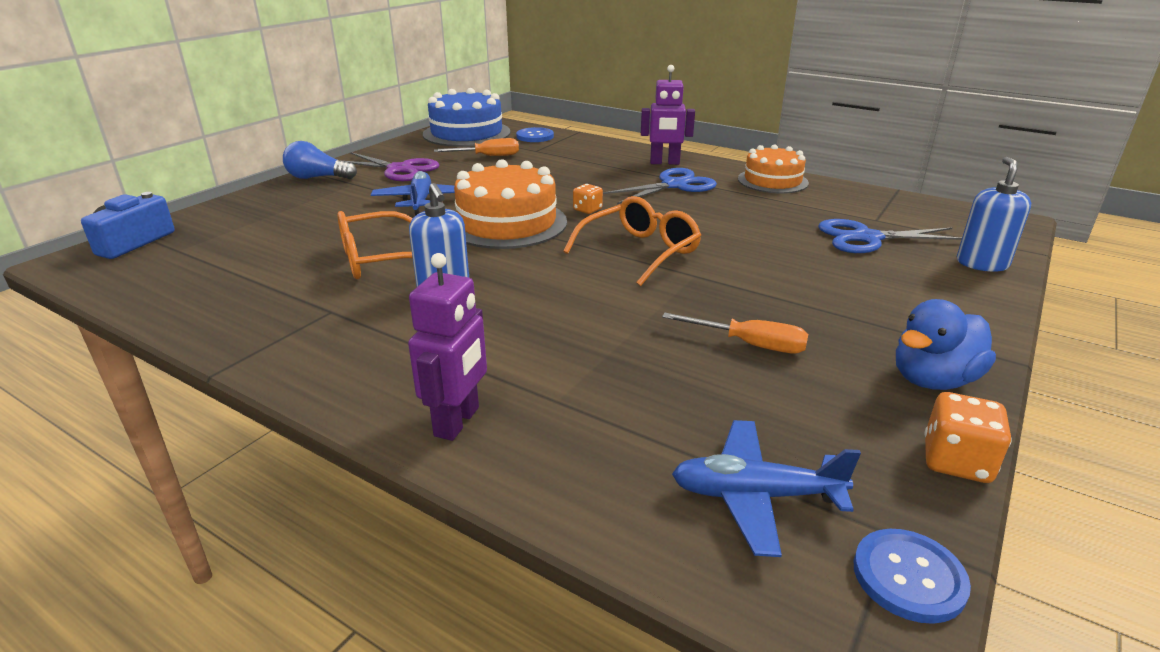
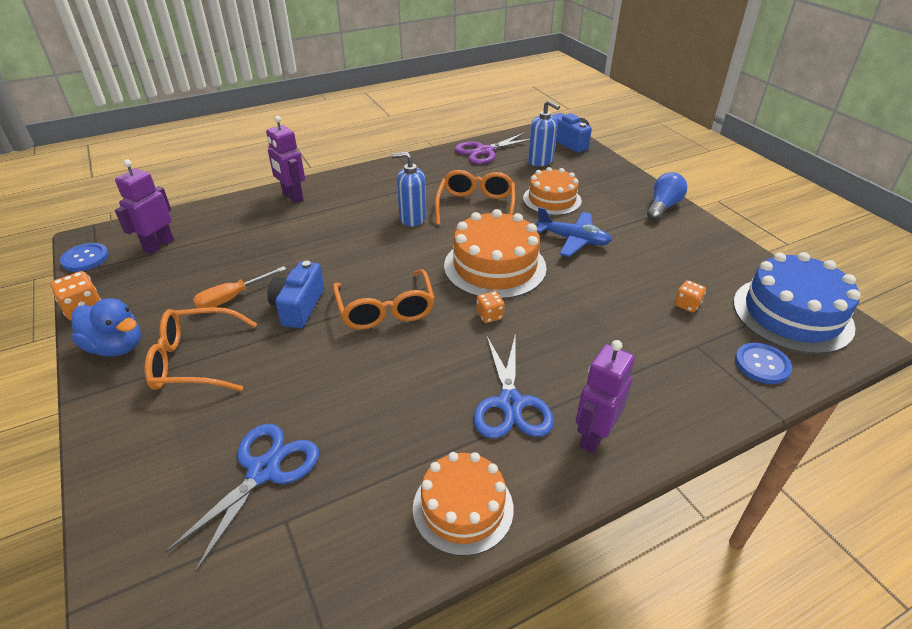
camera: 120 degrees right, 10 degrees up
(332, 224) = (552, 199): none -> orange cake
(400, 169) = (666, 246): purple scissors -> purple scissors (484, 151)
(488, 156) = (687, 305): orange screwdriver -> orange dice
(700, 296) = (298, 307): none -> blue camera
(755, 496) = (159, 245): blue plane -> purple robot
(854, 317) = (194, 361): none -> orange glasses
(933, 380) = (116, 347): blue duck -> blue duck turned 120 degrees clockwise
(982, 263) = (134, 520): blue soap dispenser -> blue soap dispenser (540, 161)

